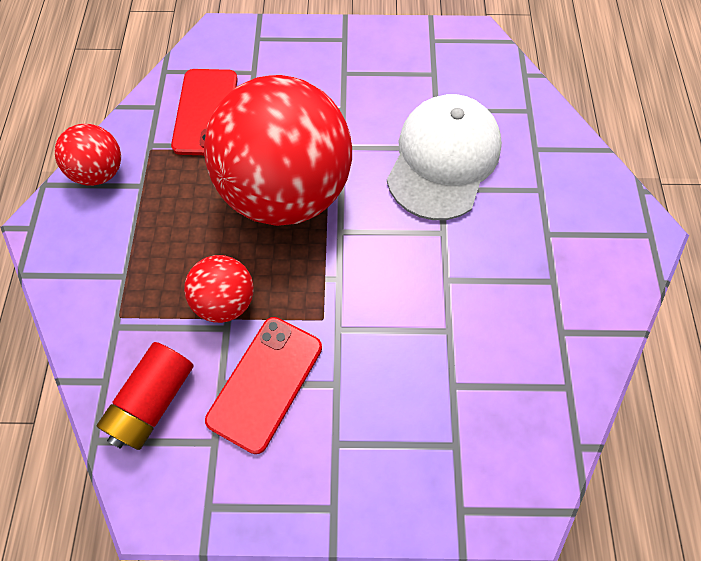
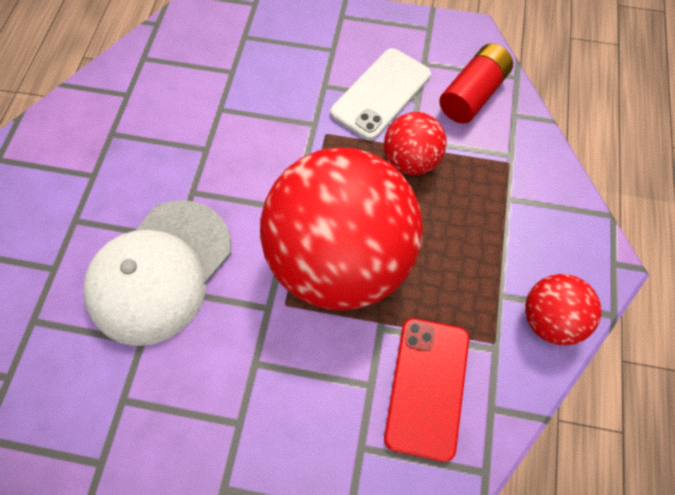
camera: 170 degrees left, 0 degrees up
(265, 383) = (381, 94): red phone -> white phone

